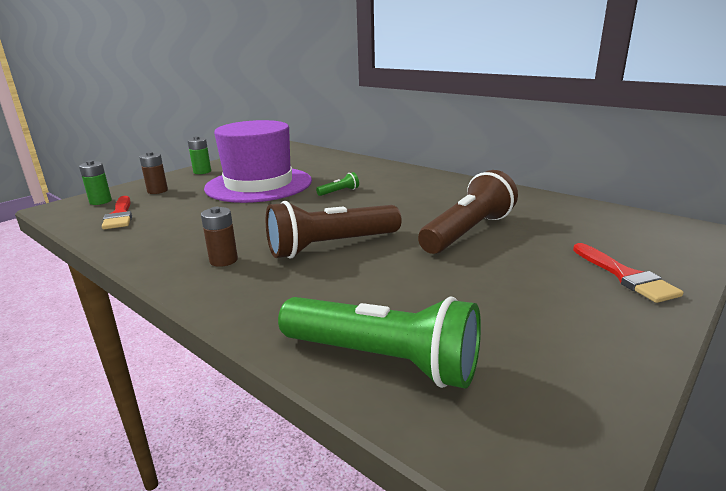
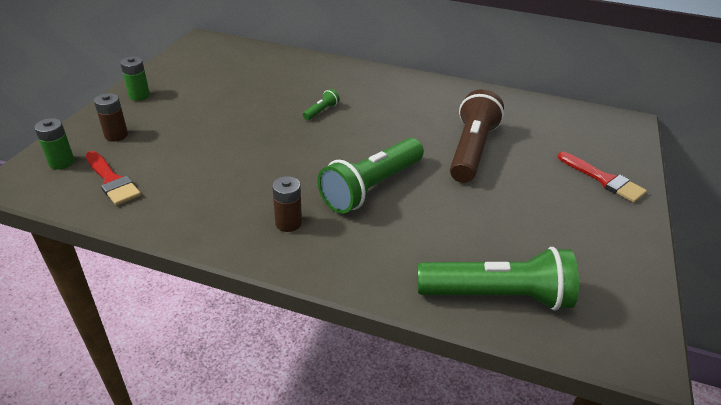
camera: 25 degrees left, 15 degrees up
(259, 184) = (227, 110): purple hat -> none
(331, 246) = (371, 187): brown flashlight -> green flashlight

